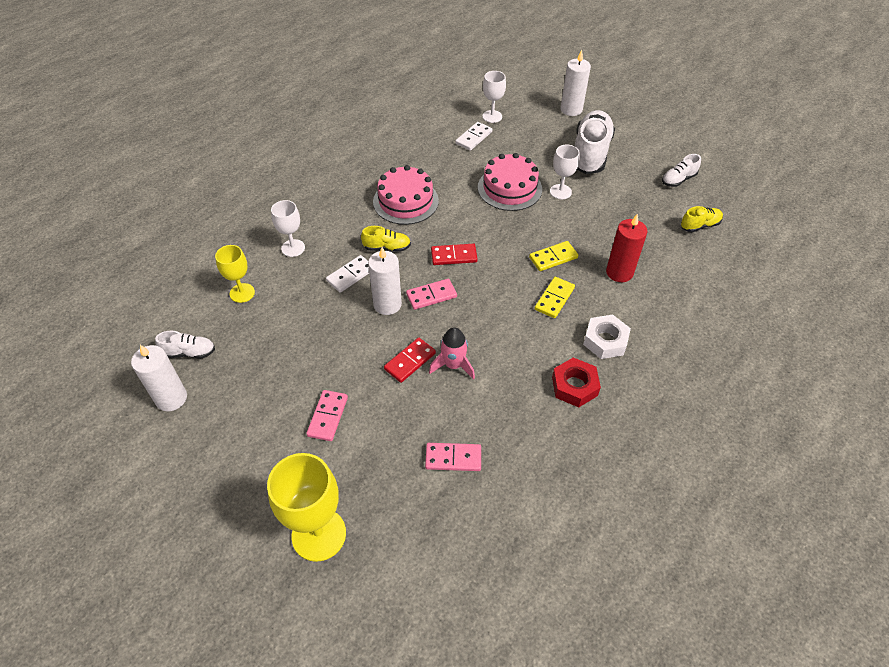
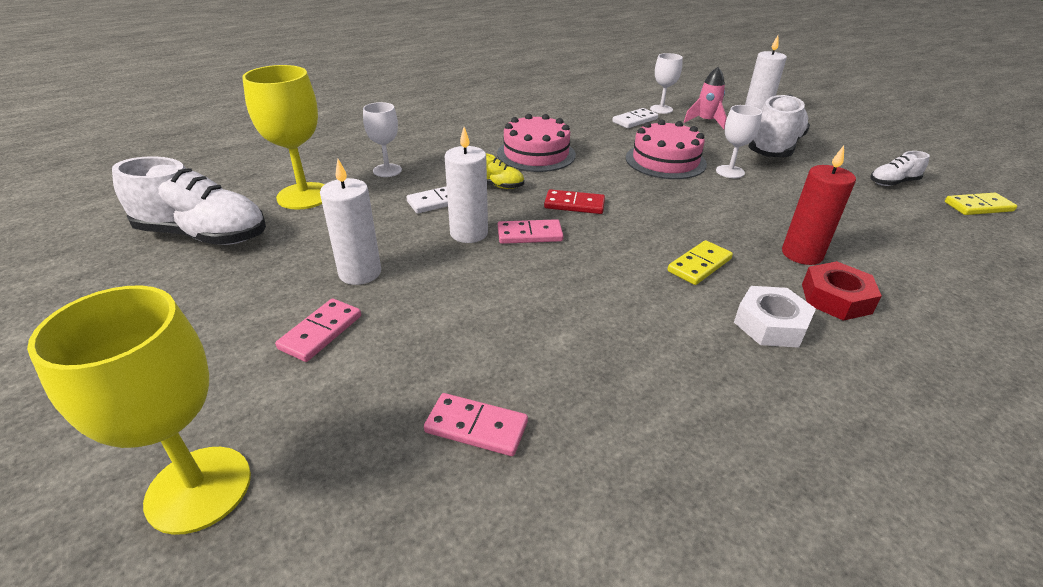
camera: 15 degrees right, 15 degrees down
(171, 398) = (144, 273): white candle -> white candle (360, 273)
(189, 352) = (203, 235): white shoe -> white shoe, size x2.05
(242, 293) = (304, 196): yellow goblet -> yellow goblet, size x1.72
(410, 361) = (468, 293): red domino -> none
(453, 365) = (528, 309): pink rocket -> pink rocket (705, 121)
(553, 258) = (707, 226): yellow domino -> yellow domino (978, 207)
(574, 386) = (709, 371): red nut -> red nut (836, 298)
(699, 225) = (927, 227): yellow shoe -> none

